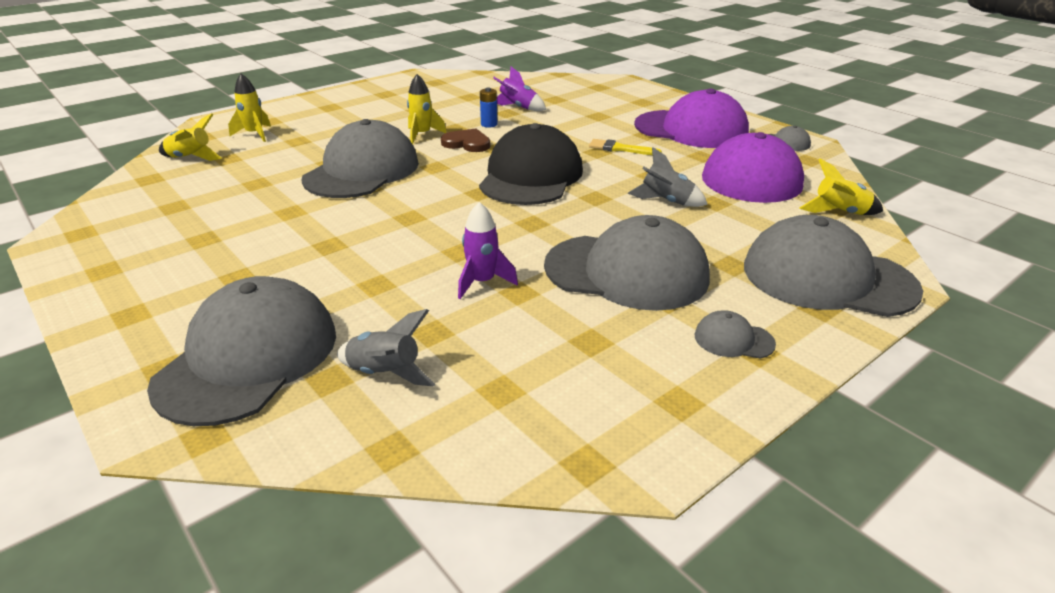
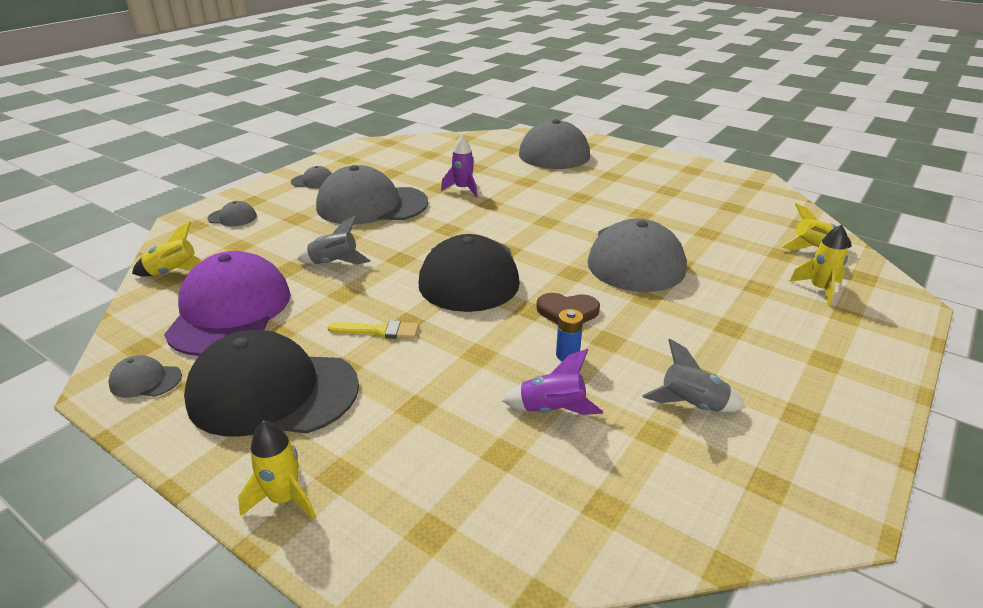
camera: 165 degrees right, 0 degrees up
(385, 373) = (486, 153): grey rocket -> grey rocket (691, 405)
(422, 135) = (633, 319): yellow rocket -> yellow rocket (284, 499)
(691, 129) = (272, 392): purple cap -> black cap
(827, 278) = (232, 217): grey cap -> grey cap, size x0.42

